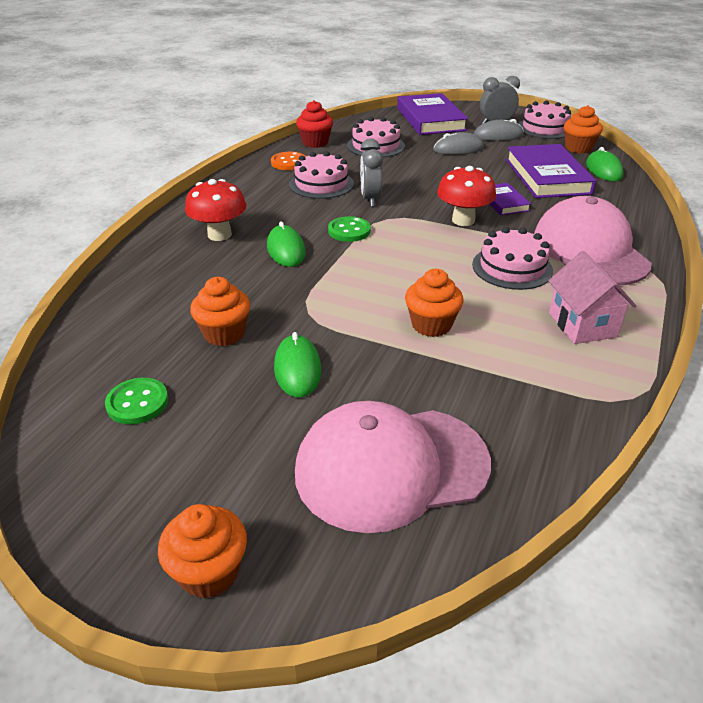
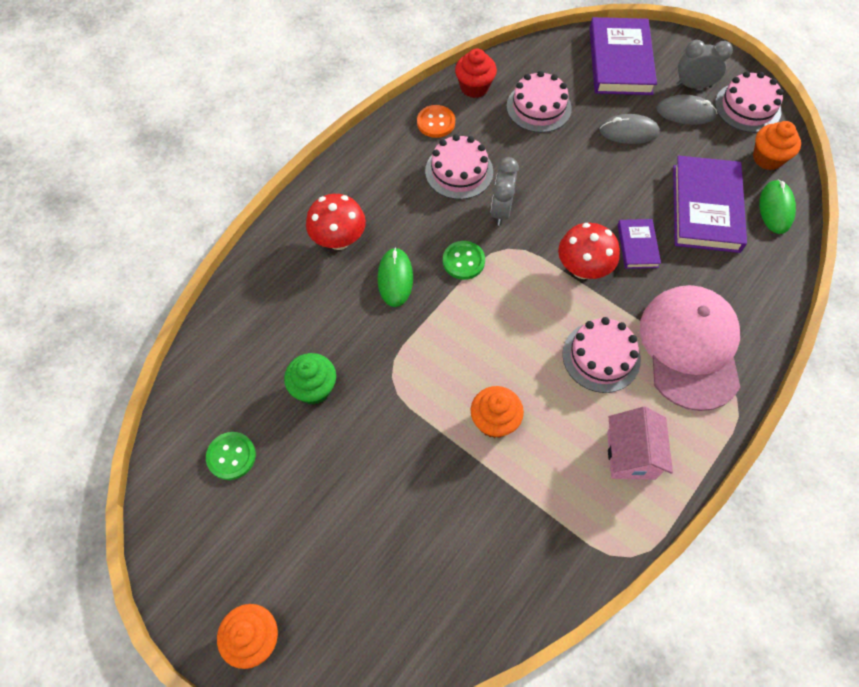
camera: 15 degrees right, 25 degrees up
(224, 334) = (314, 388): orange cupcake -> green cupcake
(297, 369) = (364, 449): green mouse -> none
(391, 467) = (405, 578): pink cap -> none

